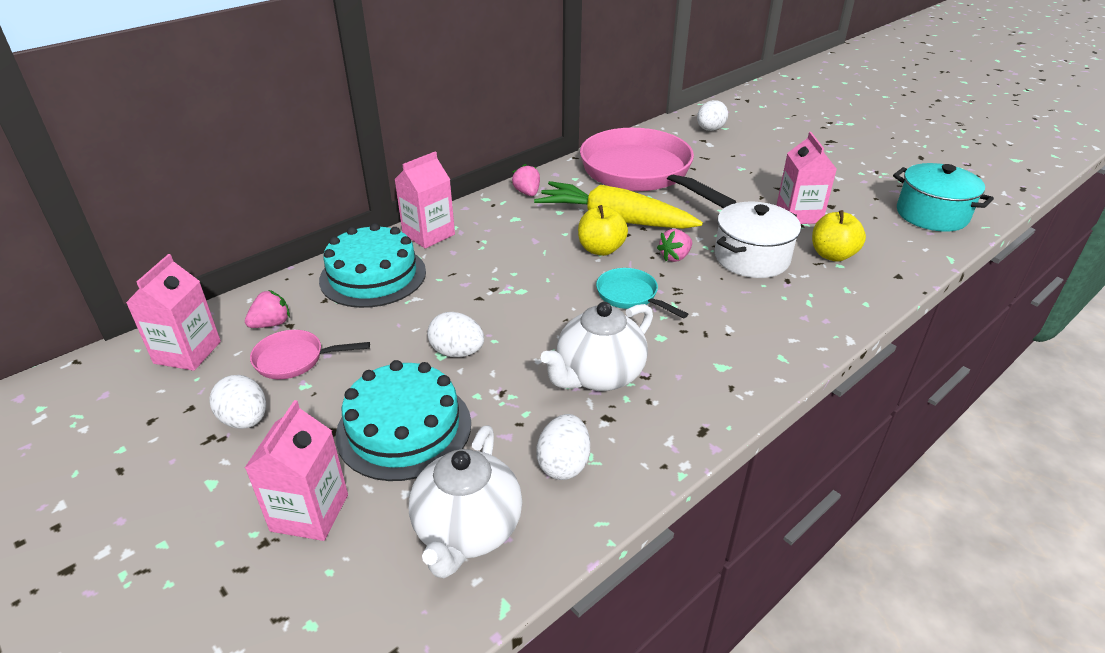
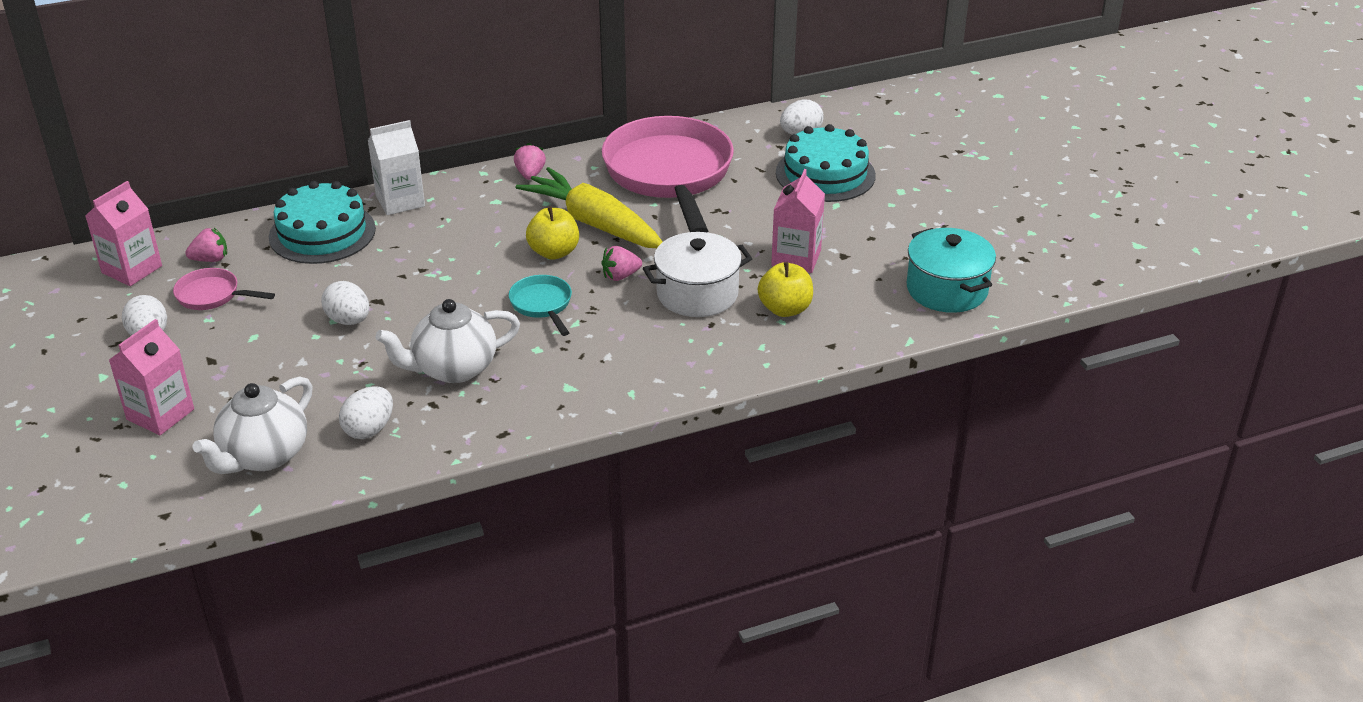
camera: 20 degrees right, 0 degrees up
(404, 428) = (265, 372): turquoise cake -> turquoise cake (825, 174)
(428, 234) = (400, 201): pink carton -> white carton

